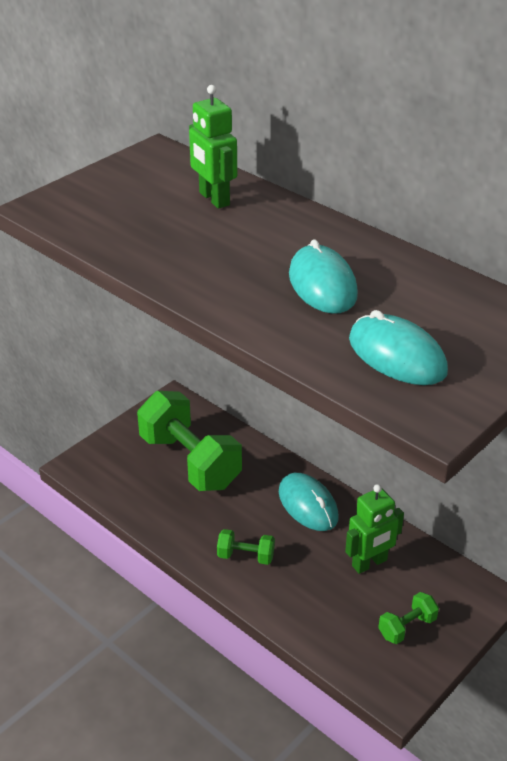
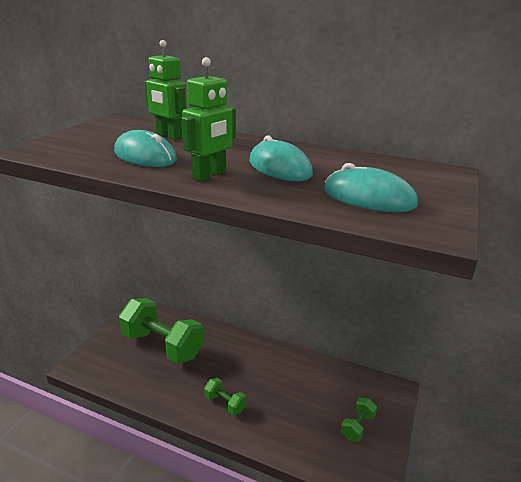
camera: 20 degrees left, 10 degrees down
(245, 556) = (225, 403): green dumbbell -> green dumbbell turned 45 degrees clockwise
(308, 505) = (254, 356): turquoise mouse -> turquoise mouse (145, 156)
(369, 563) = (312, 387): green robot -> green robot (209, 175)

